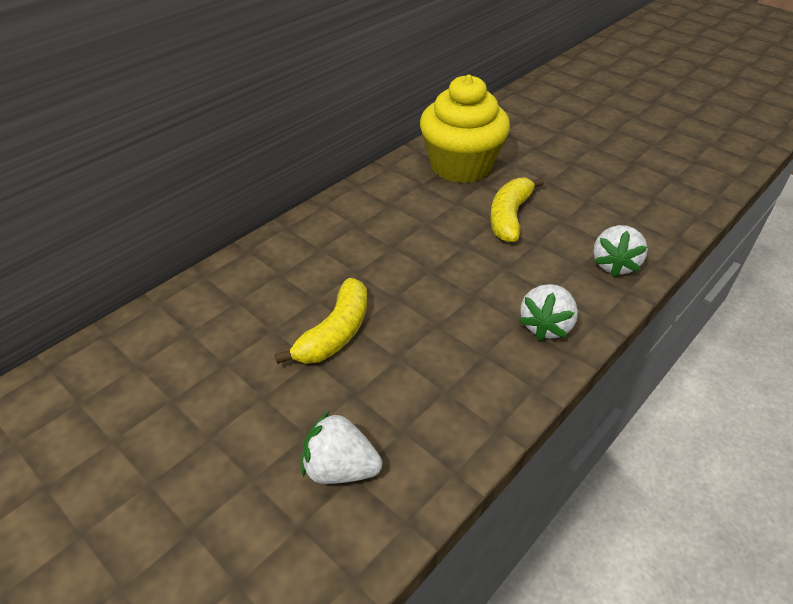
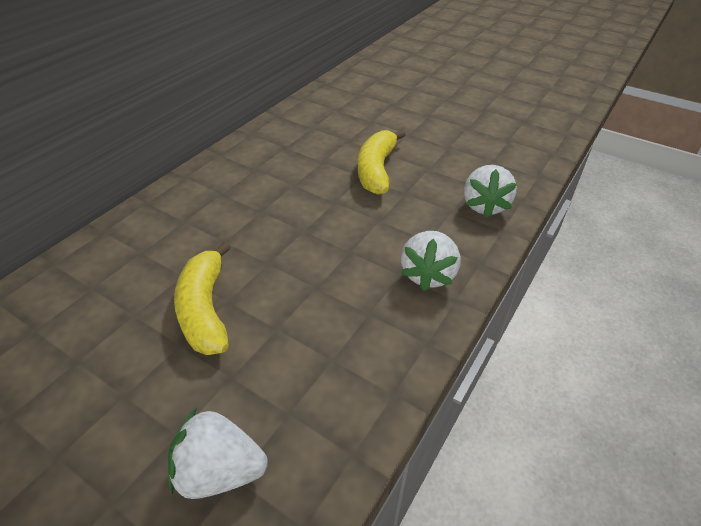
camera: 10 degrees left, 0 degrees up
(335, 333) = (205, 310): yellow banana -> yellow banana turned 150 degrees clockwise
(461, 166) = (323, 127): yellow cupcake -> none

